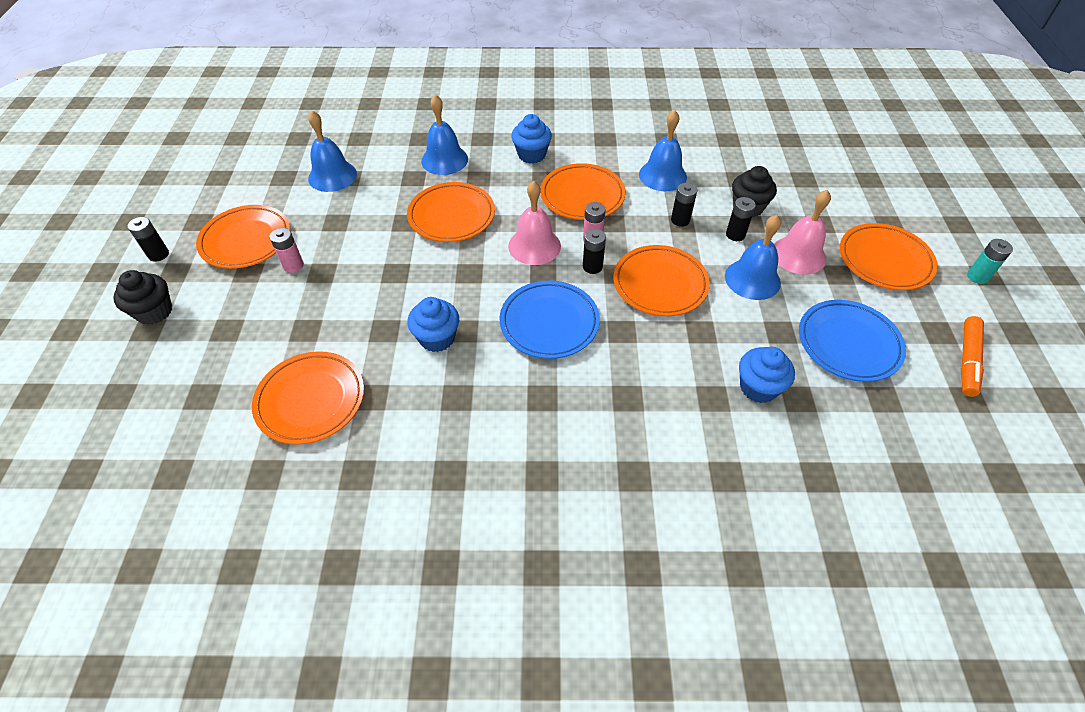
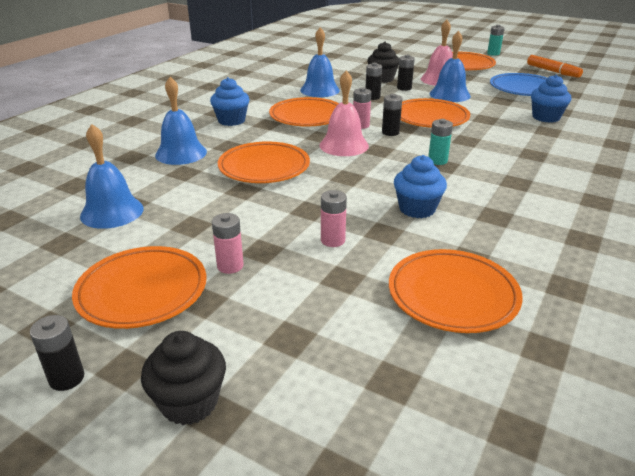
camera: 60 degrees left, 20 degrees down
(355, 304) = (333, 240): none -> pink battery
(549, 323) = (437, 161): blue plate -> turquoise battery

